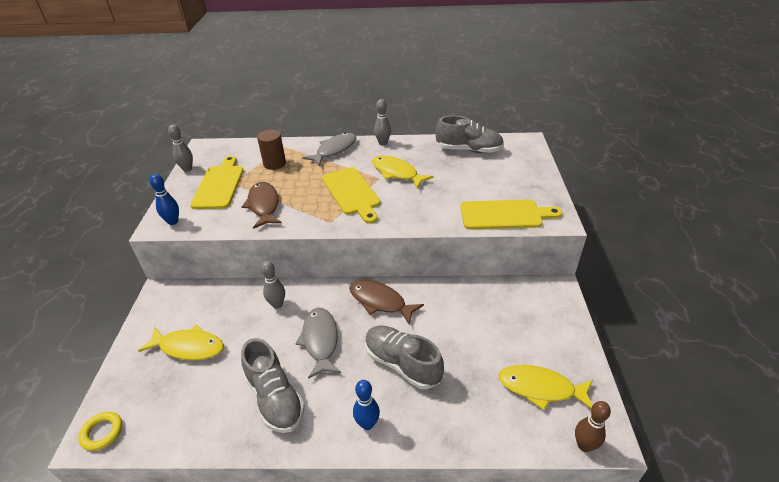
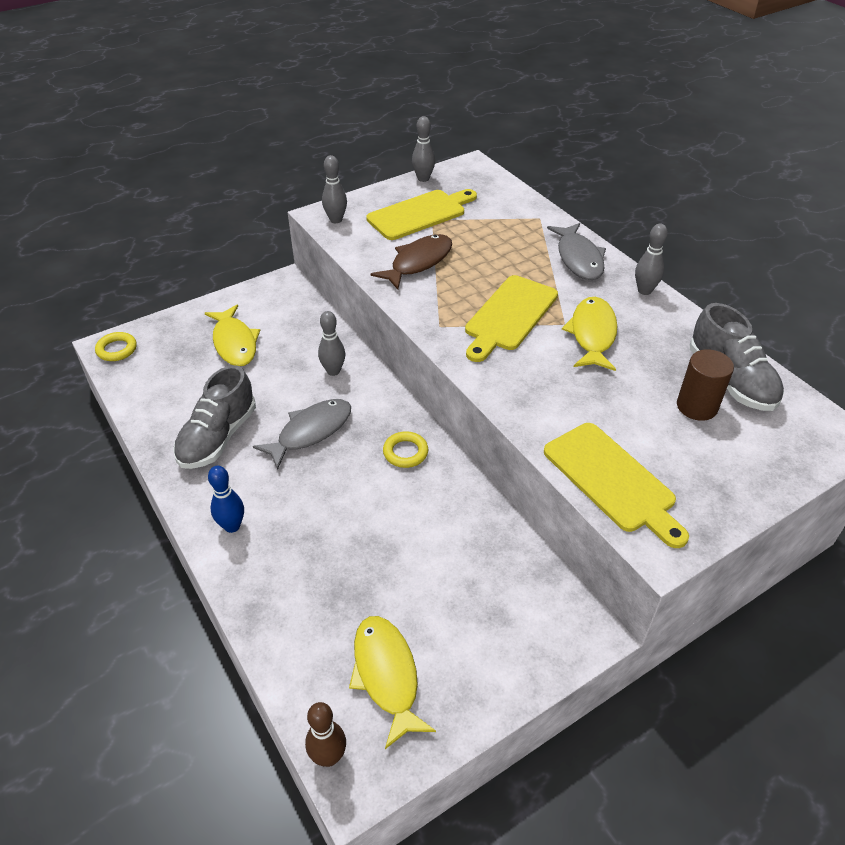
camera: 55 degrees right, 5 degrees up
(173, 221) = (336, 220): blue bowling pin -> grey bowling pin
(274, 164) = (498, 229): brown cylinder -> brown cylinder (697, 406)
(334, 150) = (579, 258): grey fish -> grey fish turned 75 degrees clockwise
(380, 302) = (405, 452): brown fish -> yellow ring
(402, 364) = (328, 517): grey shoe -> none

